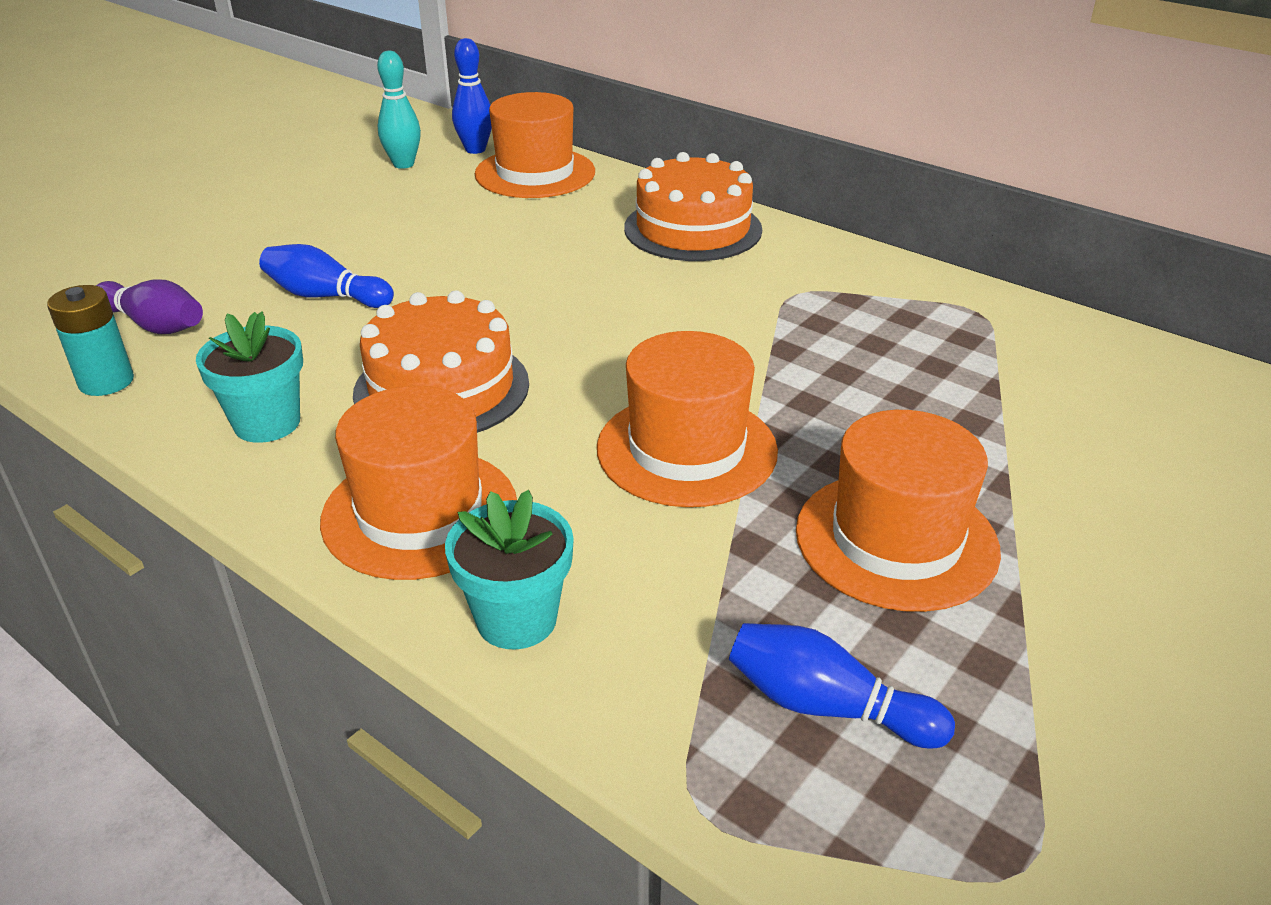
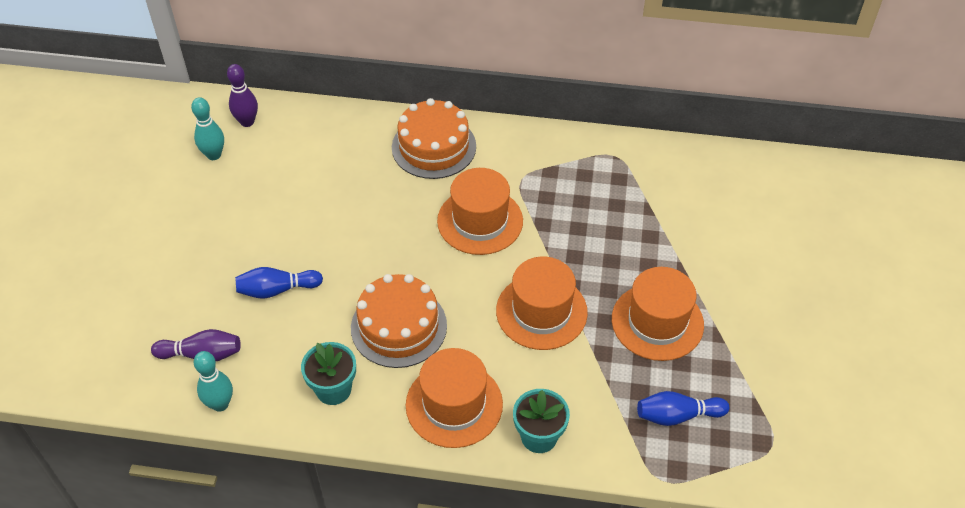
camera: 30 degrees left, 15 degrees up
(106, 382) = (220, 404): turquoise battery -> turquoise bowling pin
(475, 149) = (247, 122): blue bowling pin -> purple bowling pin
(535, 173) = (304, 131): orange hat -> orange hat (480, 221)

